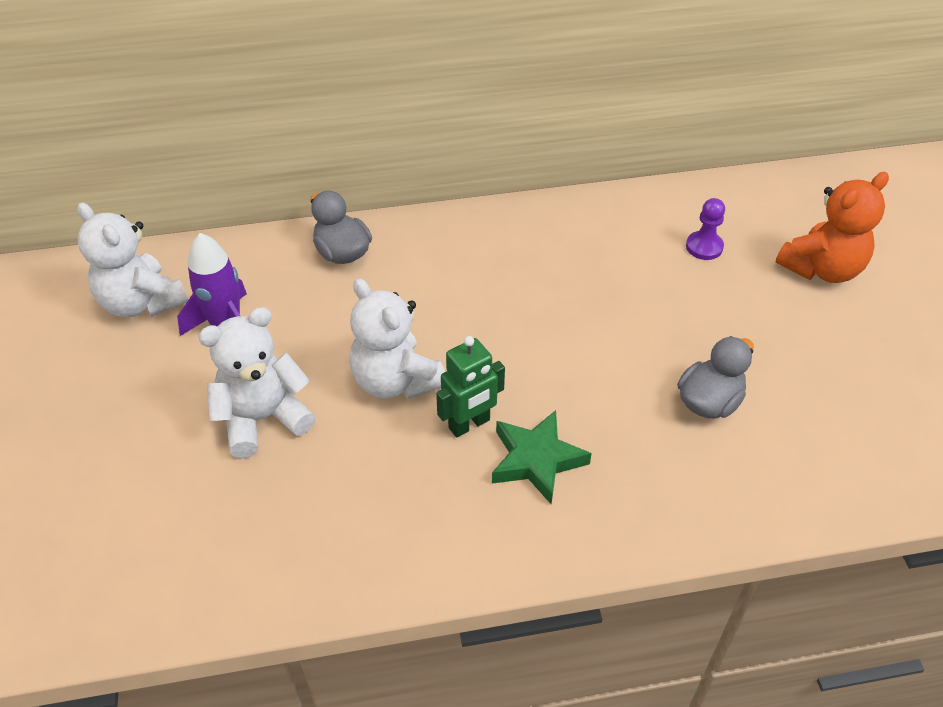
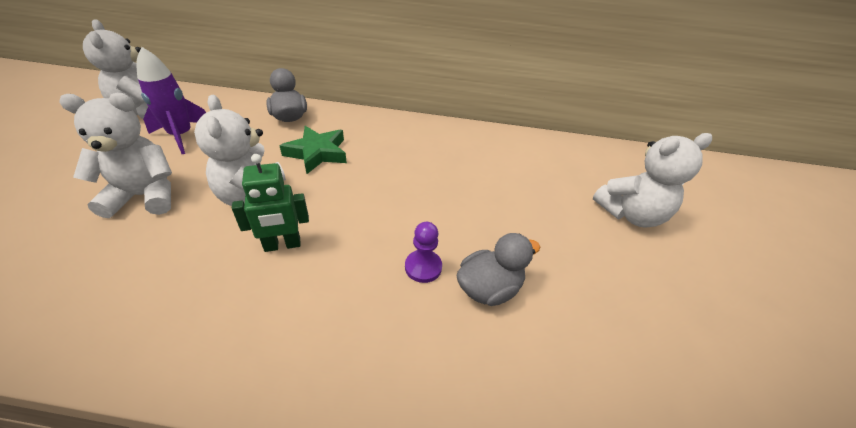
camera: 15 degrees right, 5 degrees down
(536, 460) = (312, 290): green star -> green star (317, 153)
(704, 247) = (540, 176): purple pawn -> purple pawn (423, 267)
(822, 269) = (630, 214): orange teddy bear -> white teddy bear

